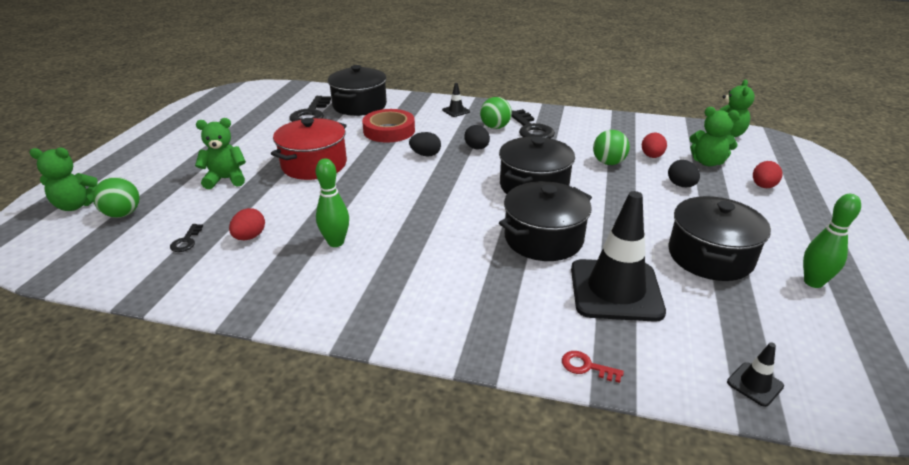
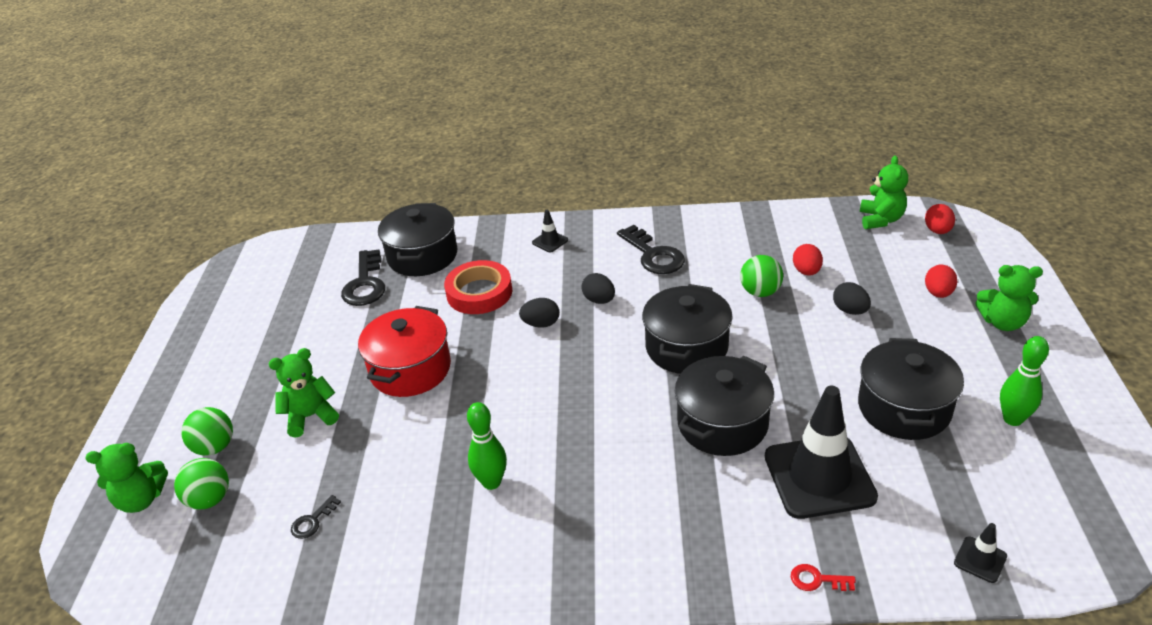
camera: 10 degrees left, 5 degrees up
(186, 241) = (312, 521): black key -> black key turned 45 degrees clockwise
(250, 237) = (386, 497): red egg -> red egg (937, 231)
(495, 127) = (608, 260): green ball -> green ball (215, 447)
(707, 162) = (870, 268): green teddy bear -> green teddy bear (1002, 322)

